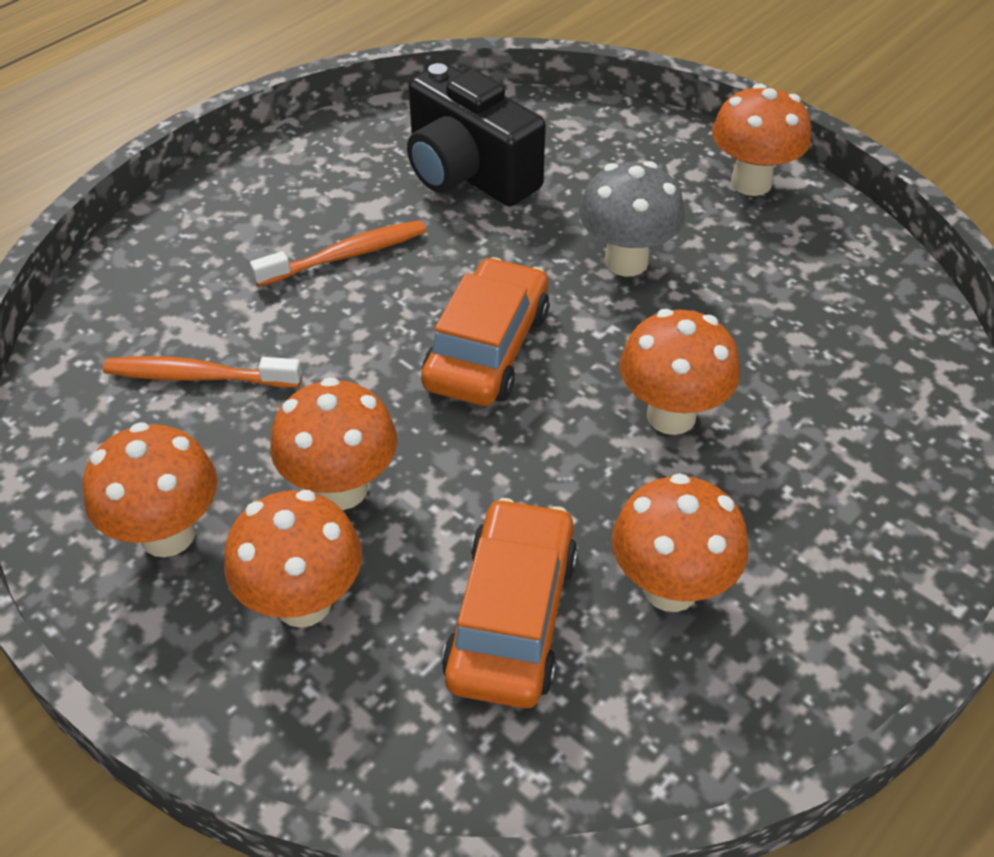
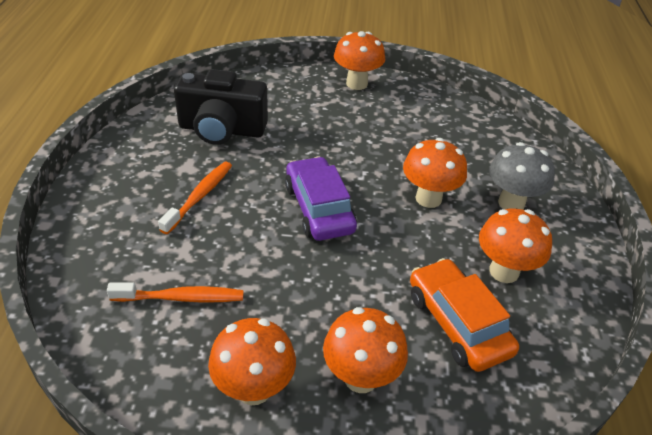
camera: 40 degrees left, 5 degrees down
(198, 376) = (181, 298): orange toothbrush -> orange toothbrush turned 150 degrees counterclockwise
(341, 489) = (320, 312): orange mushroom -> none
(487, 348) = (319, 208): orange car -> purple car
(626, 261) = (340, 140): grey mushroom -> grey mushroom (511, 203)

